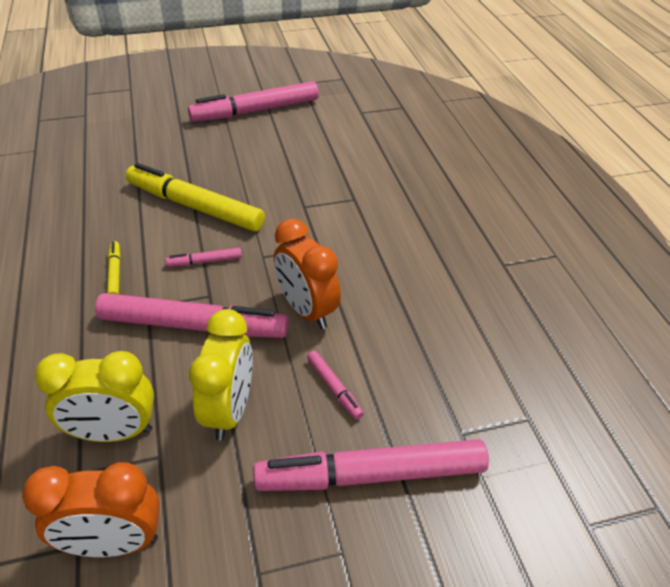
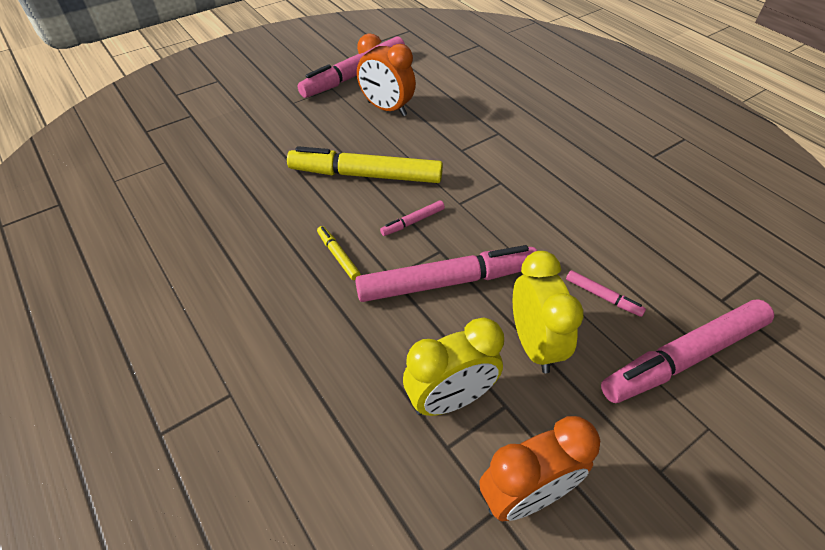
camera: 20 degrees left, 5 degrees up
(307, 310) = (532, 238): orange clock -> orange clock (387, 109)

